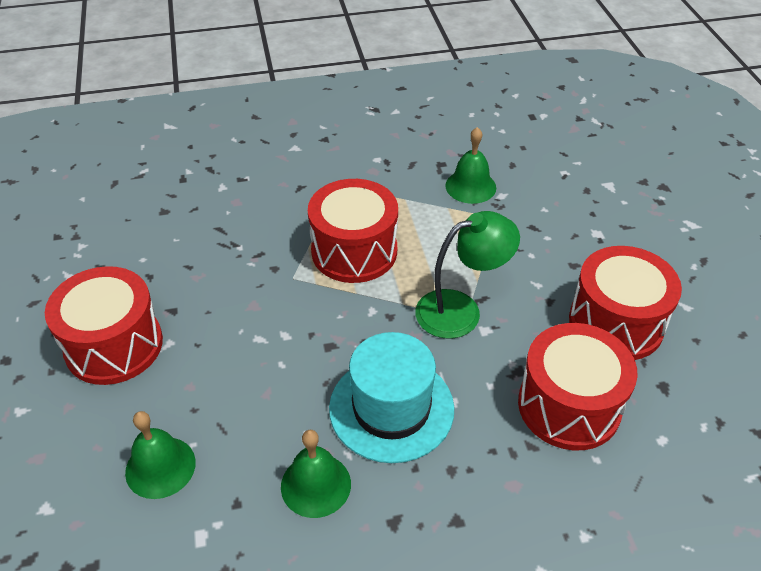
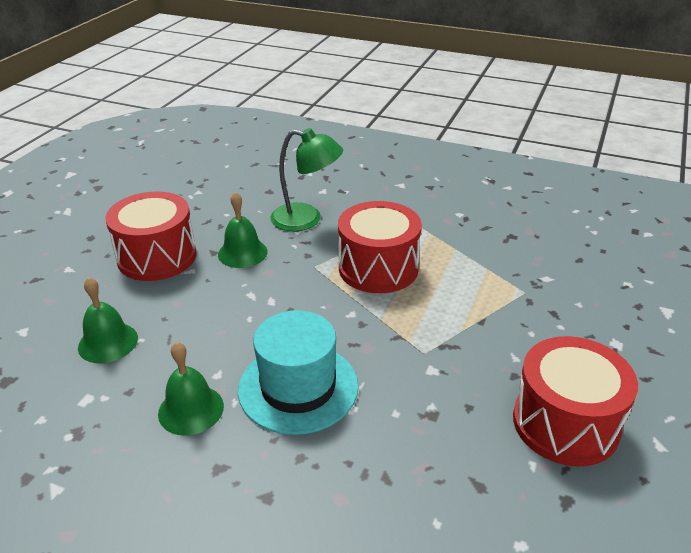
camera: 35 degrees right, 10 degrees down
(461, 310) = (425, 346): green lamp -> green lamp (306, 219)
(470, 186) = (523, 261): green bell -> green bell (242, 253)
(569, 406) = (452, 465): red drum -> none

